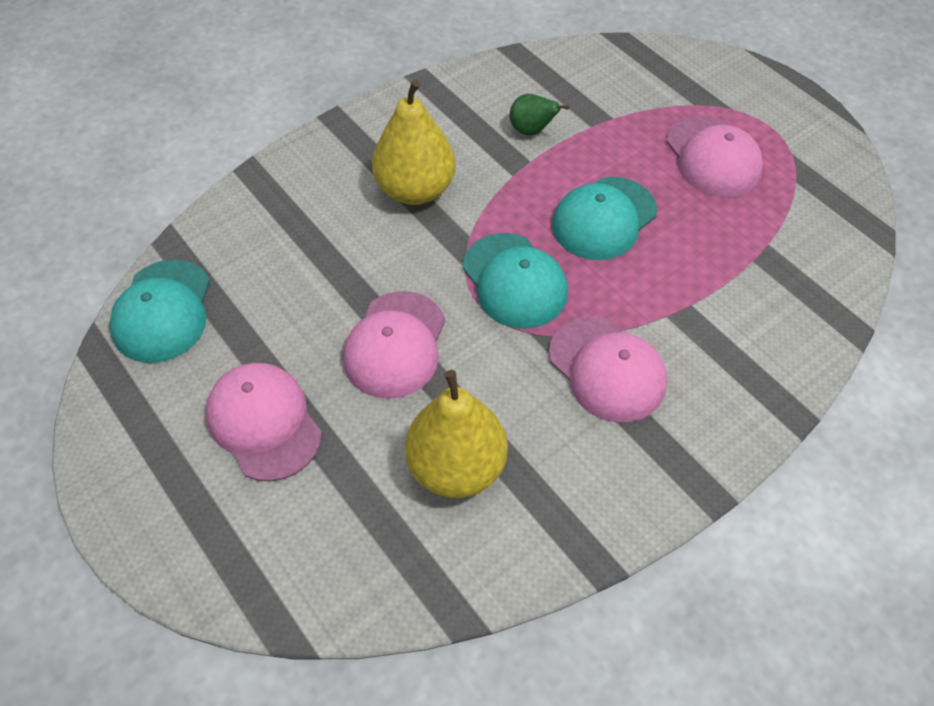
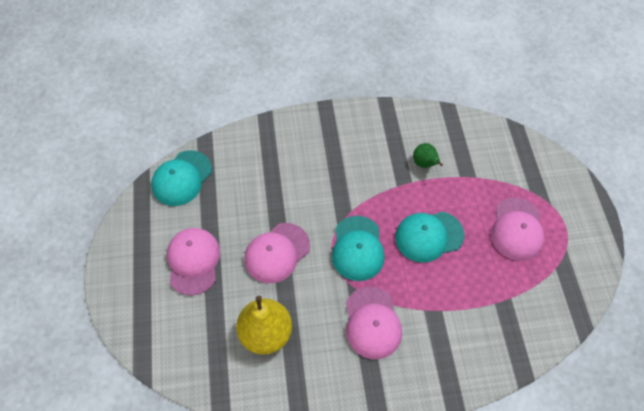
camera: 30 degrees right, 5 degrees up
(415, 190) = (340, 170): yellow pear -> none

